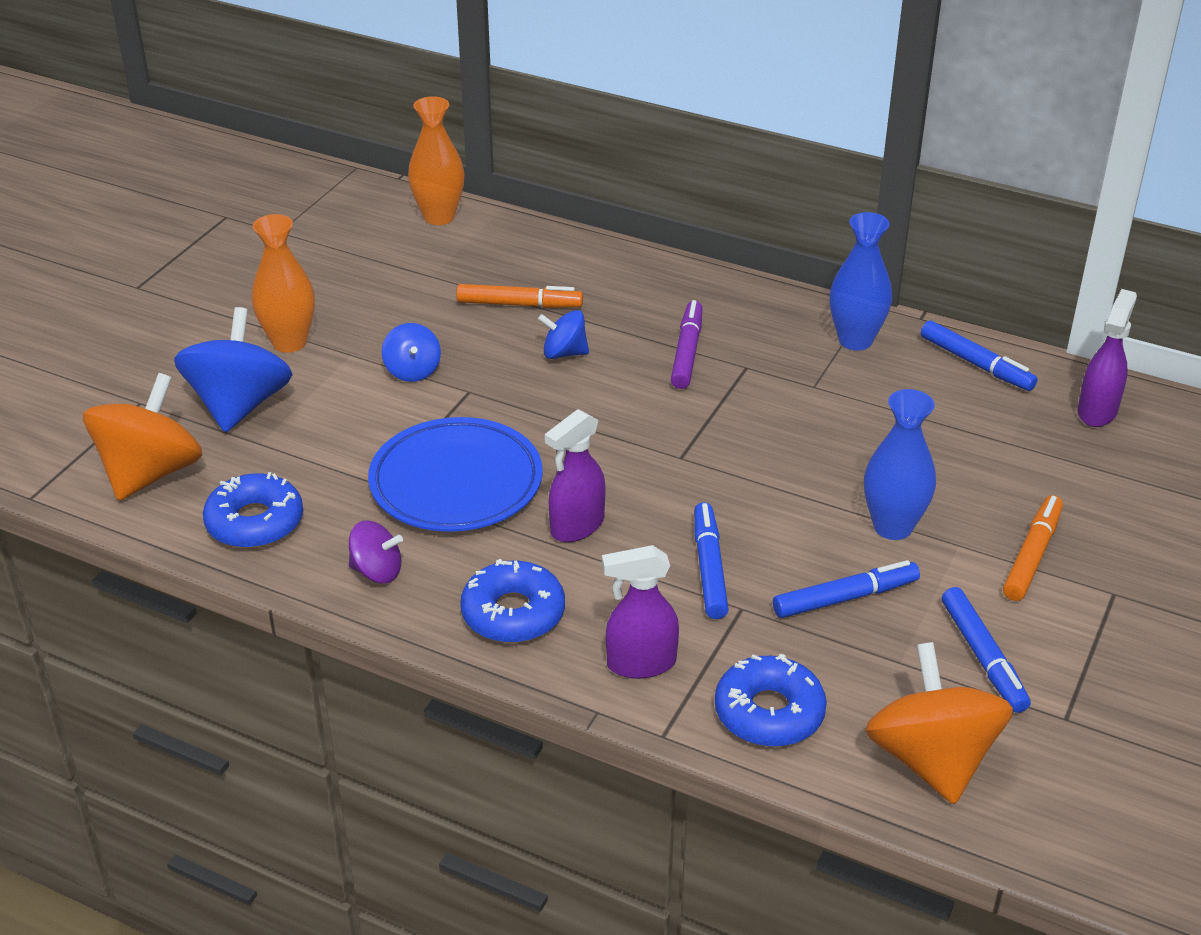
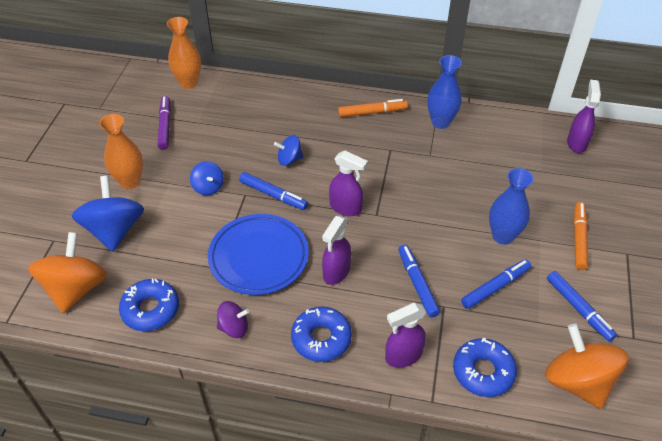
camera: 15 degrees left, 10 degrees up
(519, 304) = (253, 132): orange marker -> orange marker (372, 112)
(632, 438) = (346, 208): none -> purple spray bottle
(687, 352) = (355, 146): purple marker -> purple marker (165, 126)
(976, 364) = (507, 125): blue marker -> blue marker (273, 195)

